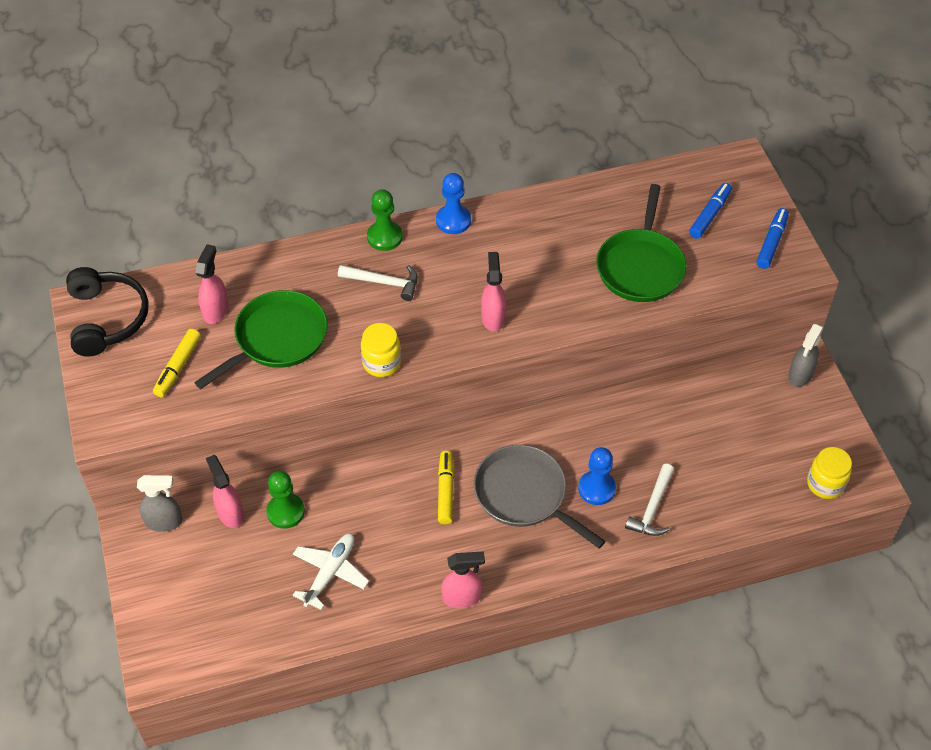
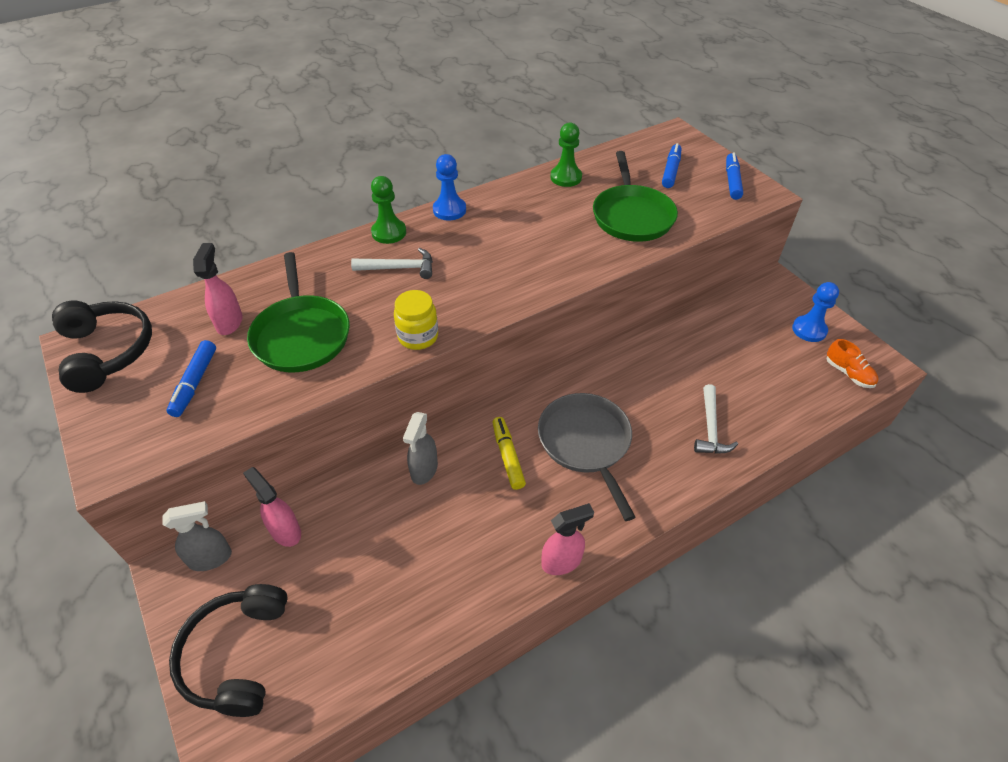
camera: 15 degrees left, 5 degrees down
(174, 605) = (236, 655): none -> black headphones
(178, 367) = (195, 383): yellow marker -> blue marker
(277, 338) = (301, 335): green pan -> green pan turned 135 degrees clockwise
(285, 512) = (347, 515): green pawn -> green pawn (566, 177)
(330, 572) = (412, 569): white plane -> none
(493, 317) = (515, 278): pink spray bottle -> none
(524, 494) = (585, 443): grey pan -> grey pan turned 45 degrees clockwise
(596, 488) = (651, 422): blue pawn -> blue pawn (809, 330)
(800, 375) = (779, 293): grey spray bottle -> grey spray bottle (424, 470)
(825, 484) = (848, 373): yellow jar -> orange shoe

